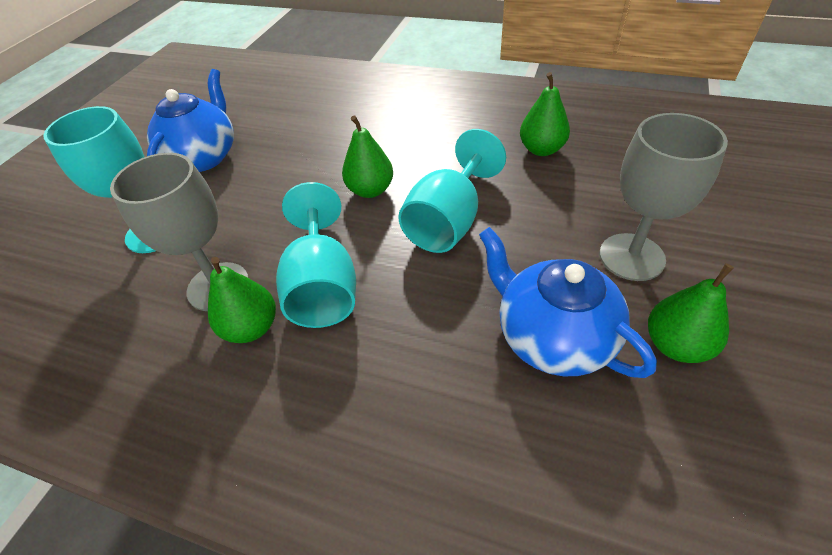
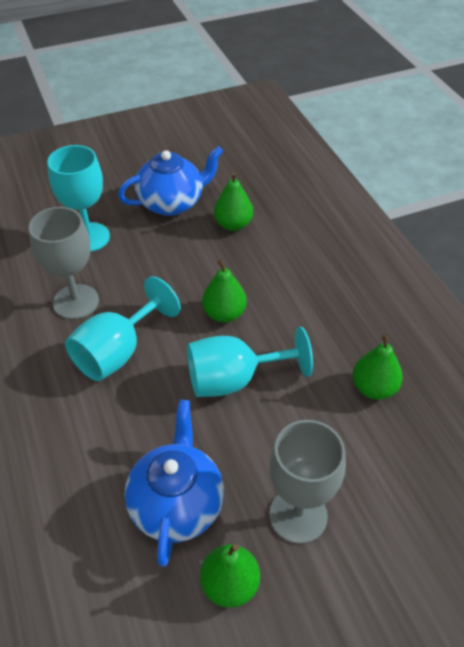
camera: 45 degrees right, 0 degrees up
(251, 328) = (60, 341): green pear -> green pear (233, 224)

